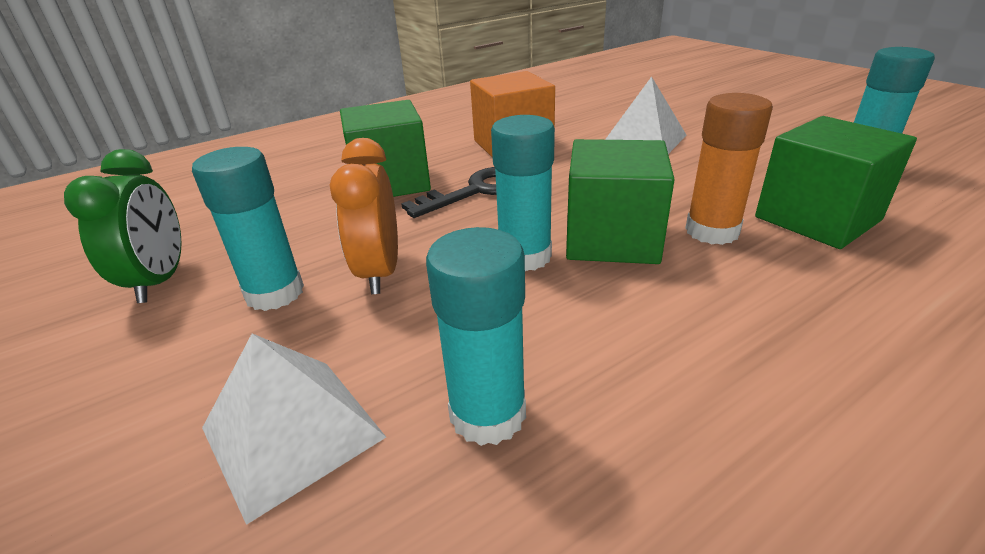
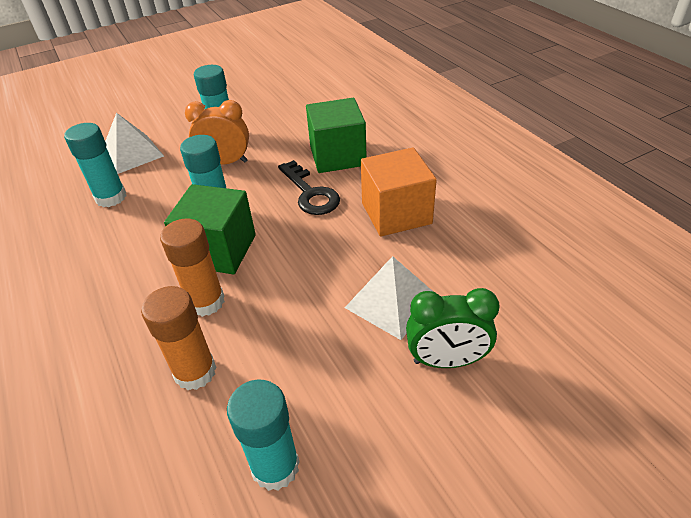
camera: 95 degrees right, 10 degrees up
(160, 281) = (249, 103): green clock -> green clock (446, 360)
(817, 219) = (195, 372): green cube -> orange glue stick

